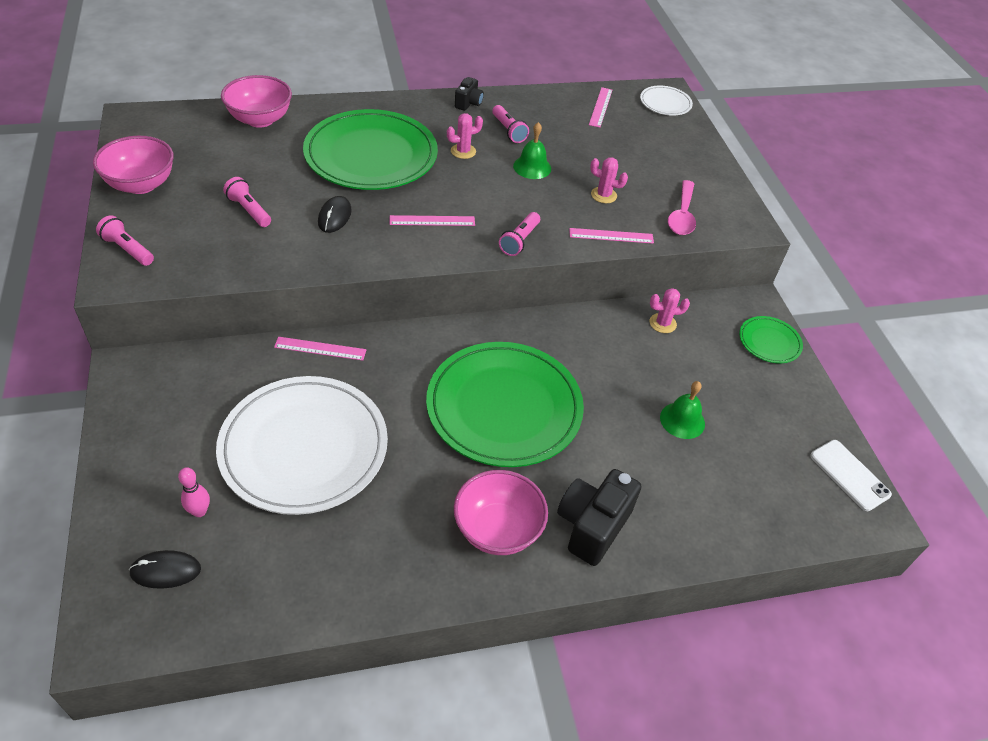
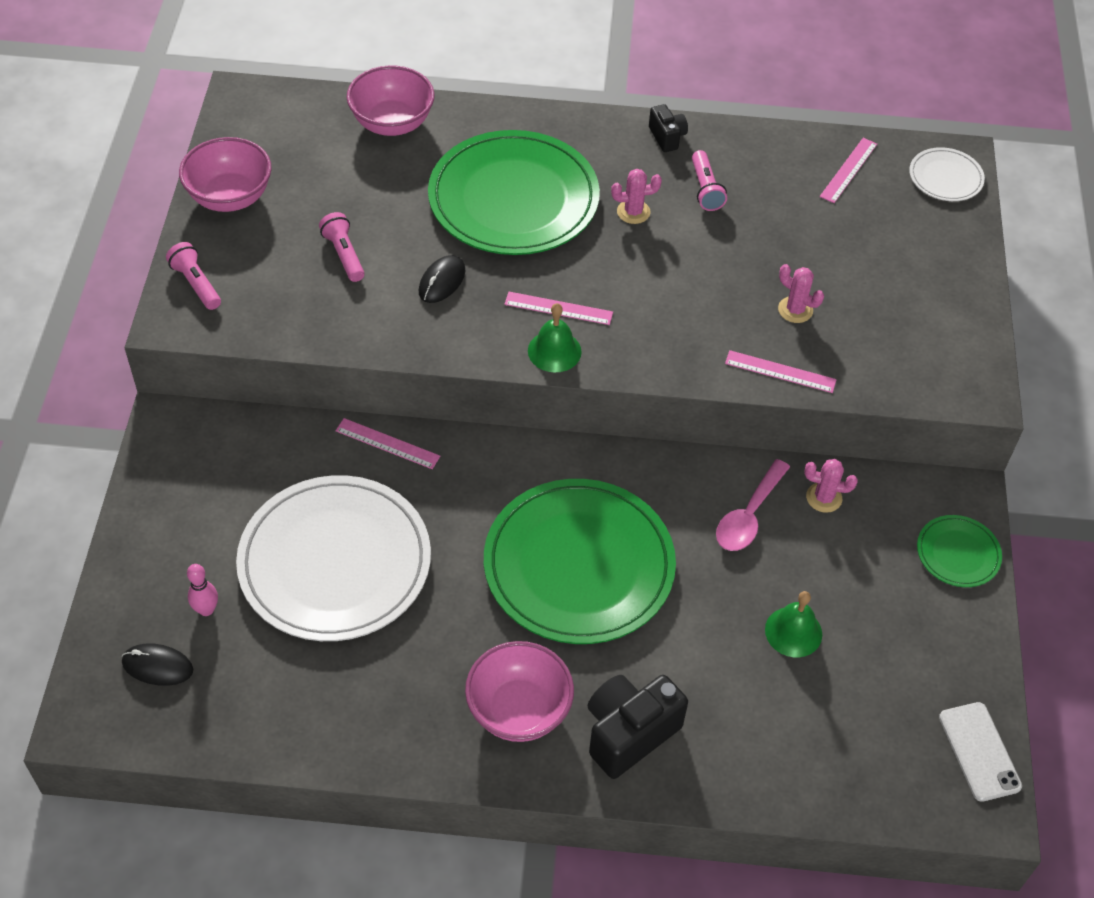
camera: 20 degrees right, 5 degrees up
(468, 103) = (667, 137): black camera -> black camera turned 60 degrees counterclockwise
(519, 241) = (658, 357): pink flashlight -> none
(532, 167) = (716, 251): green bell -> green bell (554, 351)
(682, 215) = (889, 359): pink spoon -> pink spoon (748, 516)

